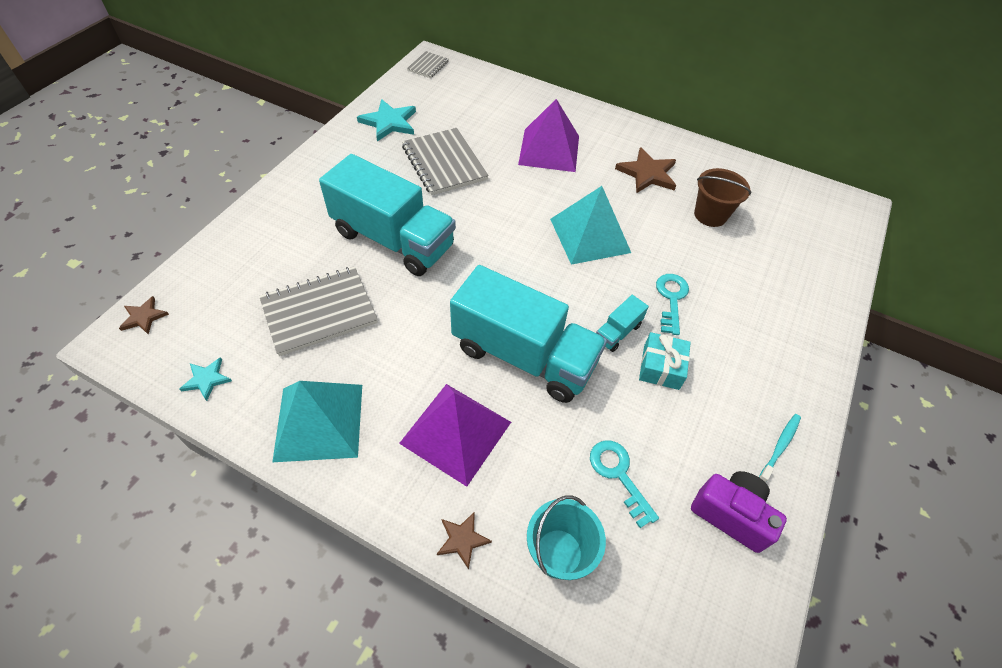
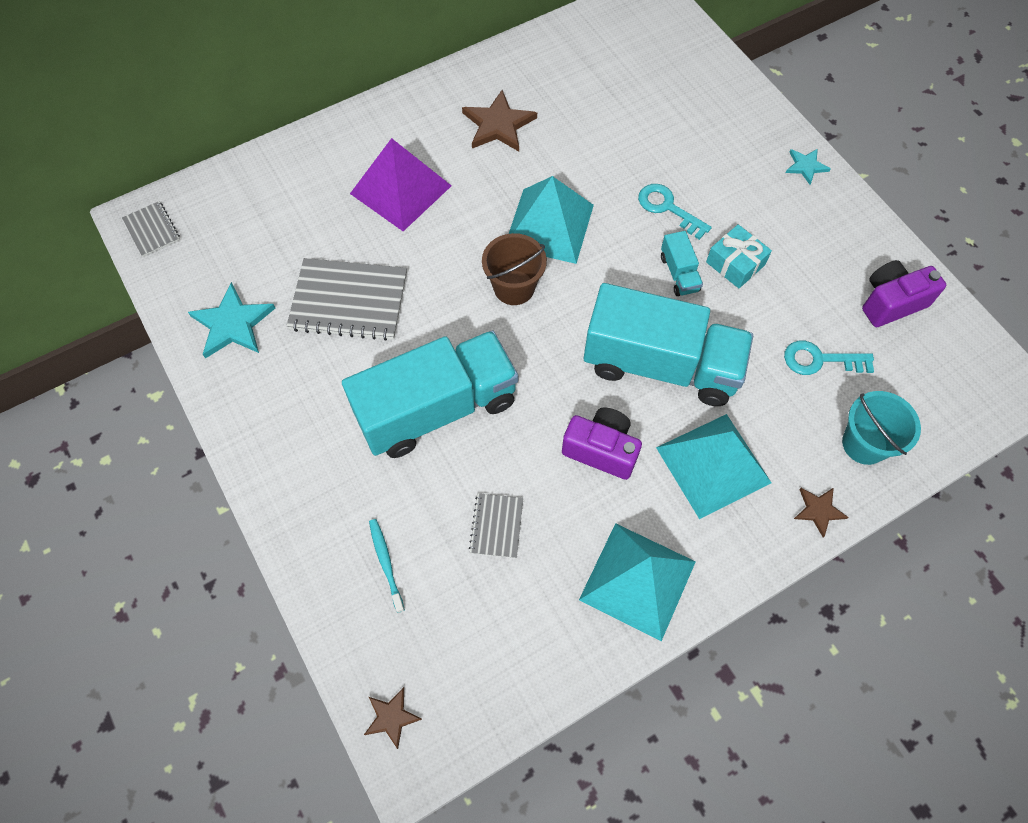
camera: 55 degrees left, 10 degrees up
(206, 379) = (524, 673): turquoise star -> turquoise star (805, 166)
(319, 312) = (496, 526): grey notebook -> grey notebook, size x0.52
(421, 348) = (601, 450): none -> purple camera
(456, 432) = (713, 465): purple pyramid -> turquoise pyramid
(524, 355) = (661, 364): turquoise truck -> turquoise truck turned 45 degrees clockwise
(710, 215) = (588, 111): brown bucket -> brown bucket (514, 287)
(780, 446) = (853, 229): turquoise toothbrush -> turquoise toothbrush (386, 563)

